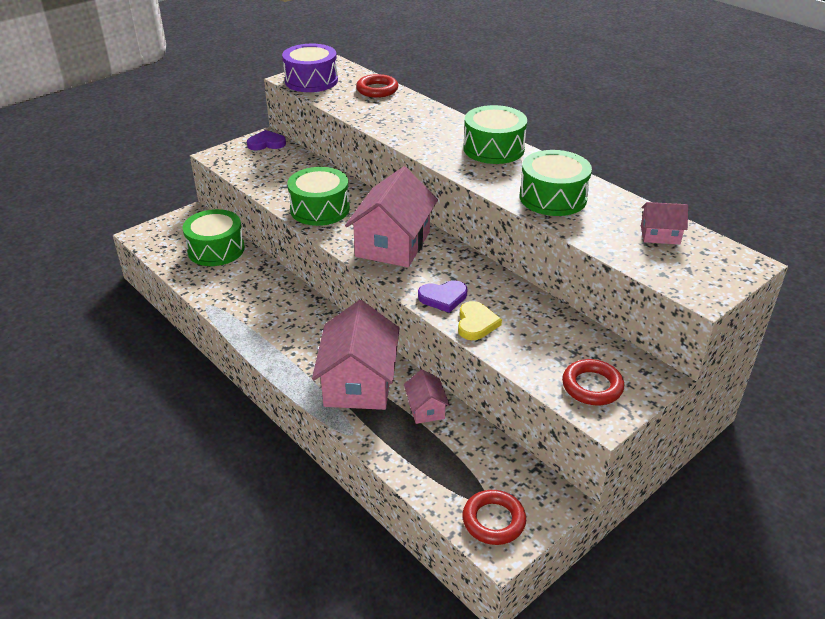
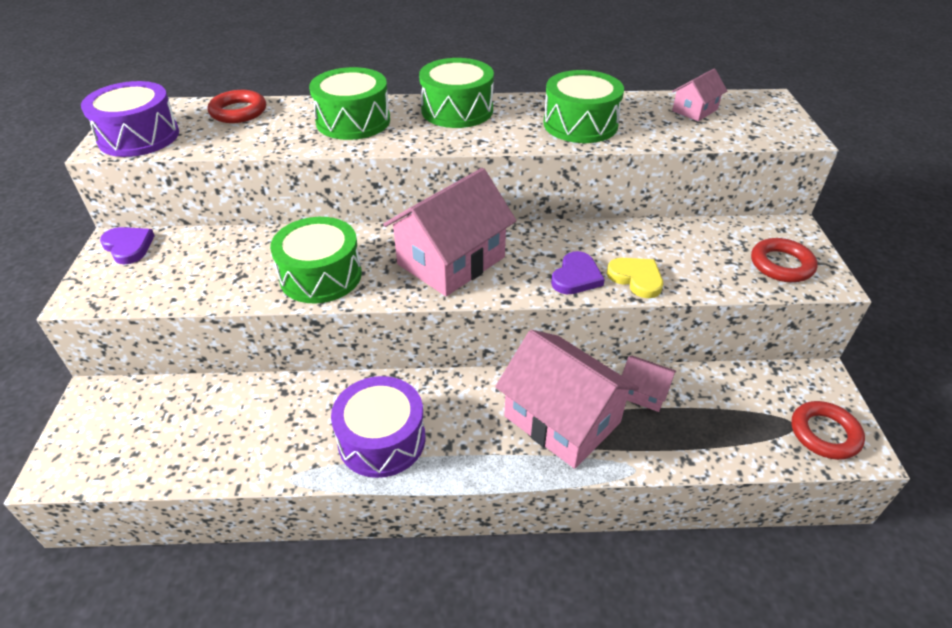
camera: 50 degrees left, 5 degrees up
(216, 249) = (195, 412): green drum -> green drum (353, 121)
(265, 320) = (382, 439): none -> purple drum
(266, 143) = (128, 247): purple heart -> purple heart turned 105 degrees clockwise
(393, 244) = (451, 261): pink house -> pink house turned 75 degrees clockwise

